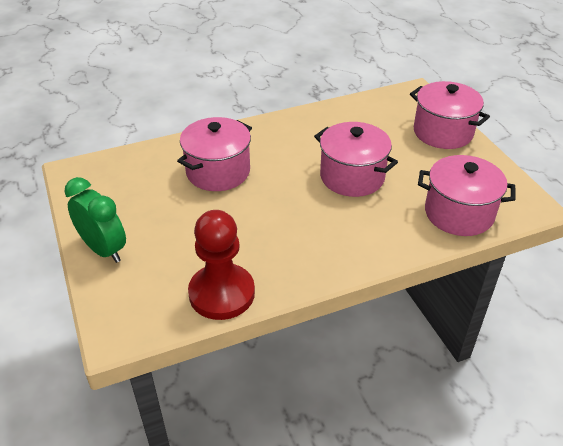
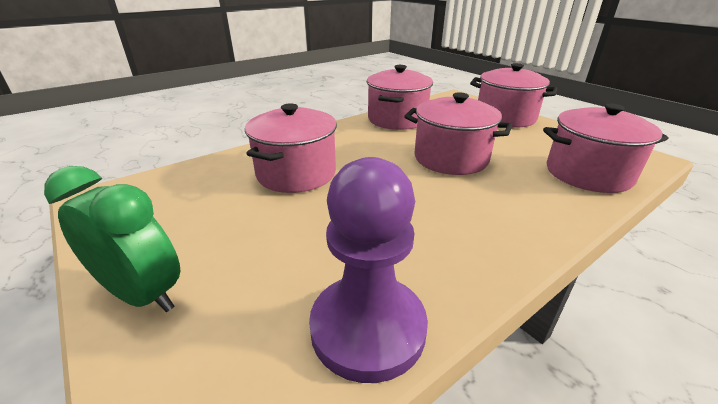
camera: 15 degrees left, 10 degrees down
(222, 293) = (368, 328): red pawn -> purple pawn
(333, 119) = (397, 119): none -> pink pot

